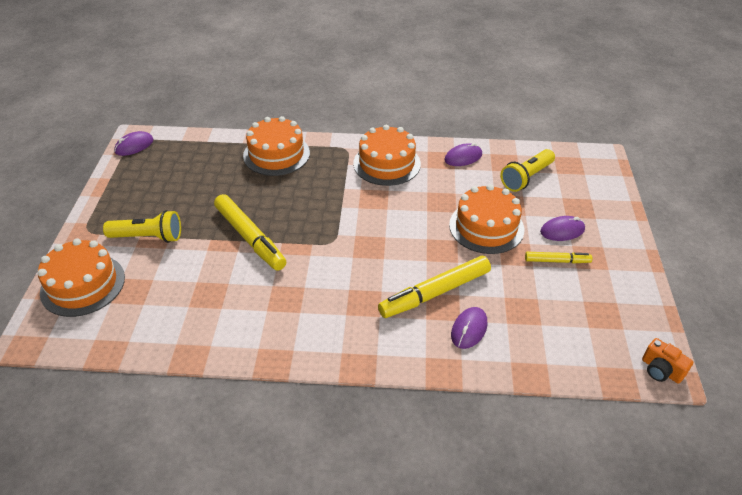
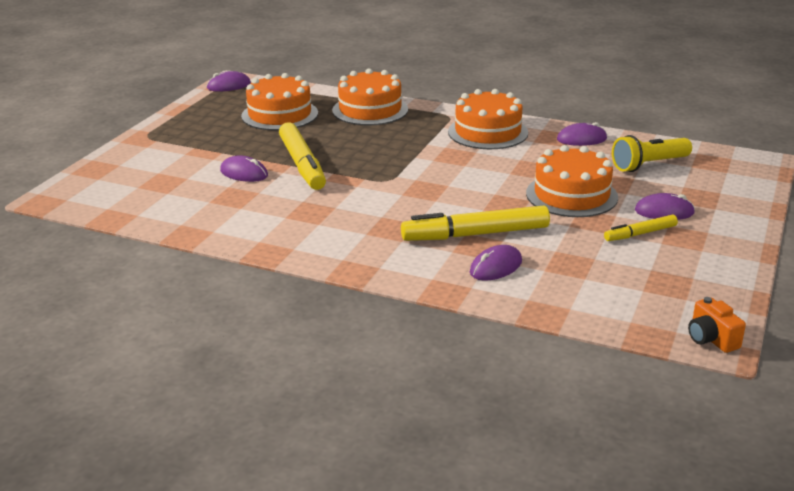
camera: 20 degrees right, 15 degrees down
(83, 285) = (119, 171): orange cake -> orange cake (280, 114)
(148, 237) = (201, 149): yellow flashlight -> none
(203, 261) = (244, 173): none -> purple mouse
(557, 261) = (640, 234): yellow marker -> yellow marker turned 135 degrees clockwise

